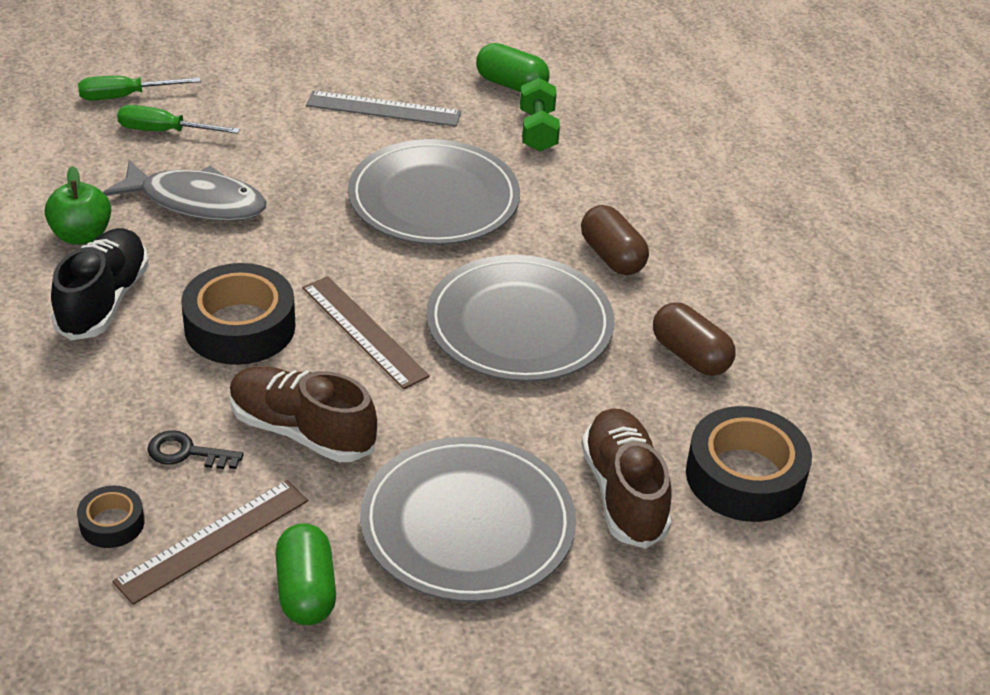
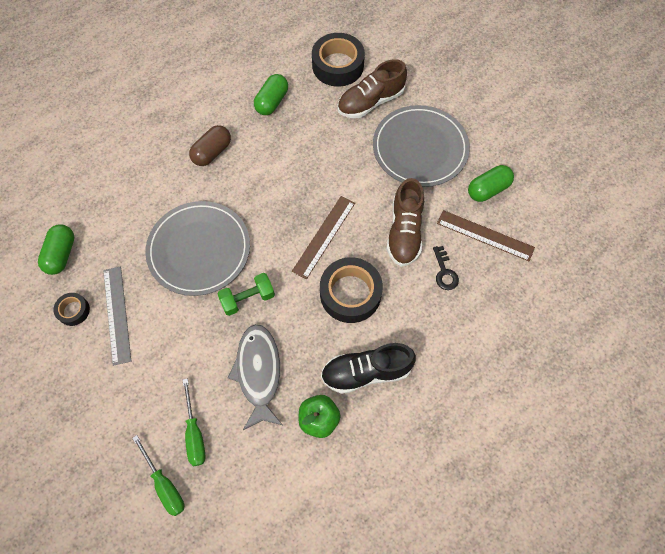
camera: 110 degrees left, 25 degrees up
(112, 523) = (501, 279): black tape -> black tape (73, 311)
(519, 325) = (284, 173): grey plate -> none
(538, 131) = (108, 223): green dumbbell -> green dumbbell (248, 298)
(690, 356) = (272, 102): brown capsule -> green capsule

